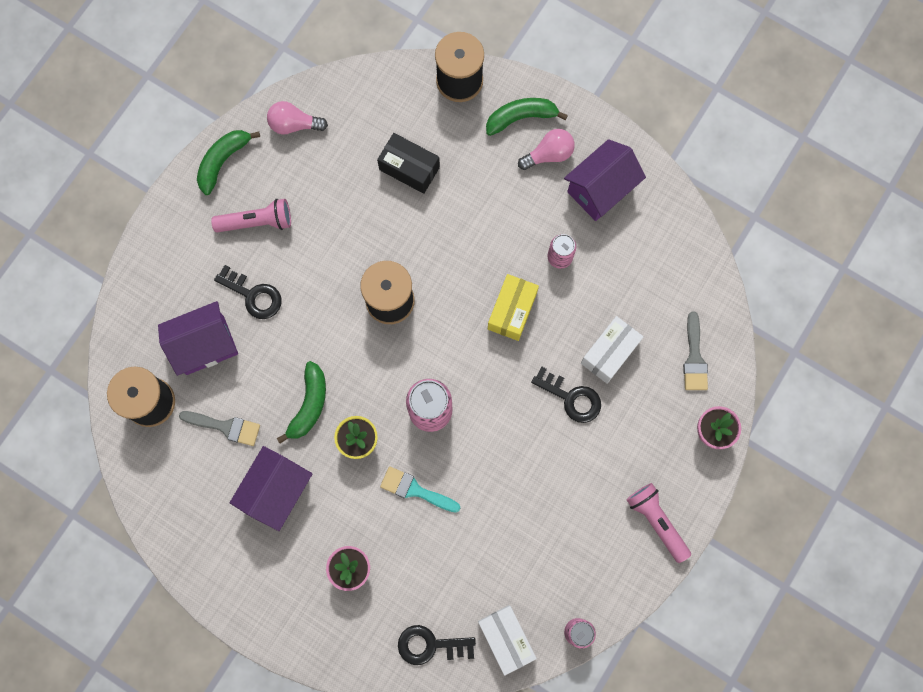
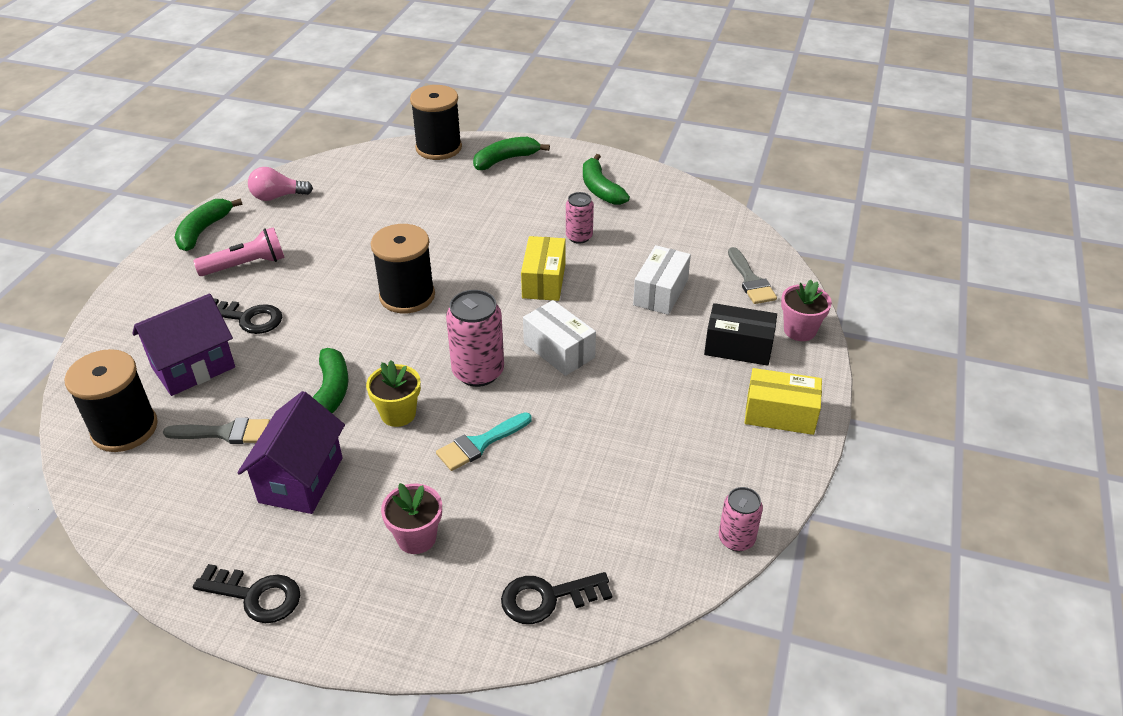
camera: 15 degrees left, 35 degrees down
(409, 168) = (404, 205): black box -> black box (738, 347)
(415, 490) = (480, 444): turquoise brush -> turquoise brush turned 45 degrees counterclockwise
(506, 639) = (647, 567): white box -> white box (559, 350)
(548, 155) = (541, 176): pink light bulb -> none
(571, 397) = (634, 332): black key -> black key (255, 595)
(600, 189) = (600, 189): purple house -> green banana
(656, 522) = (780, 414): pink flashlight -> yellow box

